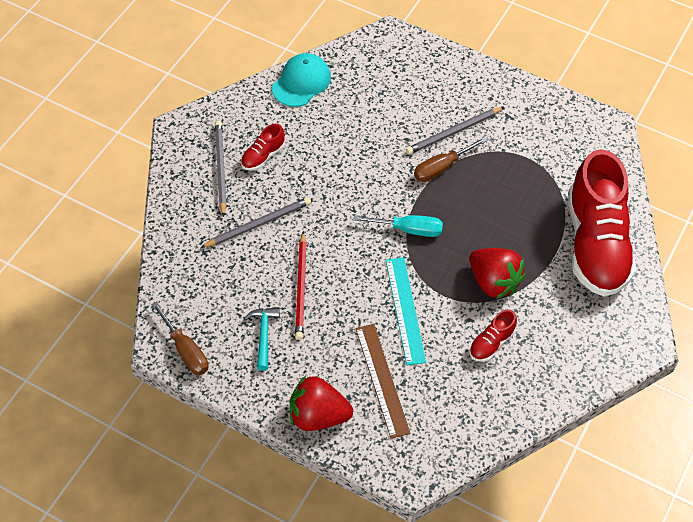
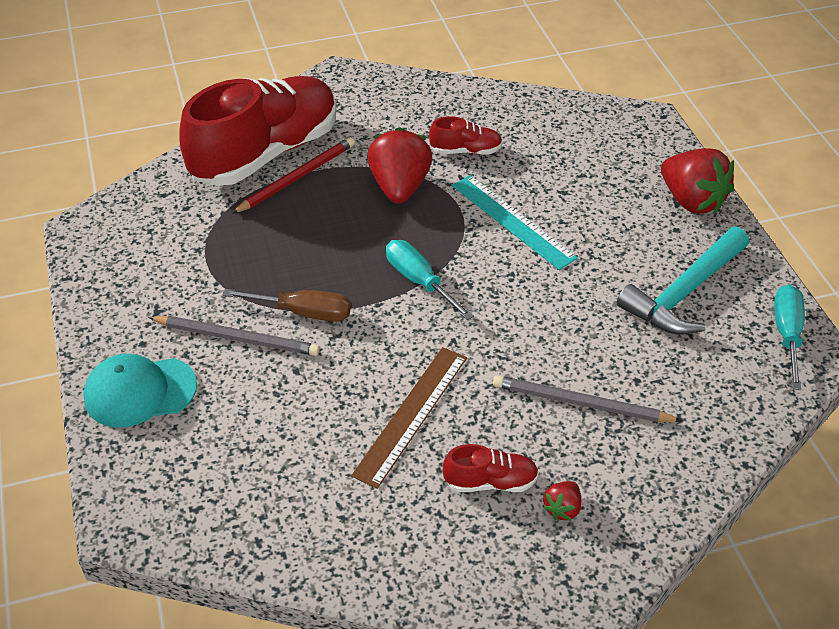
camera: 135 degrees left, 10 degrees down
(185, 350) = (787, 334): brown screwdriver -> turquoise screwdriver
(220, 168) = (562, 508): grey pencil -> red strawberry
(263, 335) = (684, 293): turquoise hammer -> turquoise hammer, size x1.74
(301, 82) = (325, 548): turquoise cap -> turquoise cap (140, 392)
(301, 288) = (599, 307): red pencil -> red pencil (297, 177)
(382, 380) = (600, 188): brown ruler -> brown ruler (411, 415)
(405, 310) = (512, 221): turquoise ruler -> turquoise ruler turned 75 degrees counterclockwise

